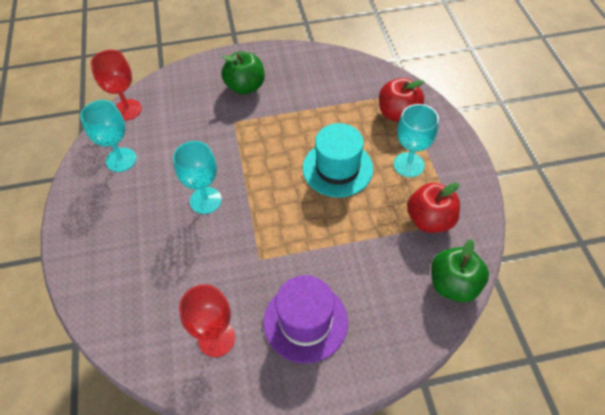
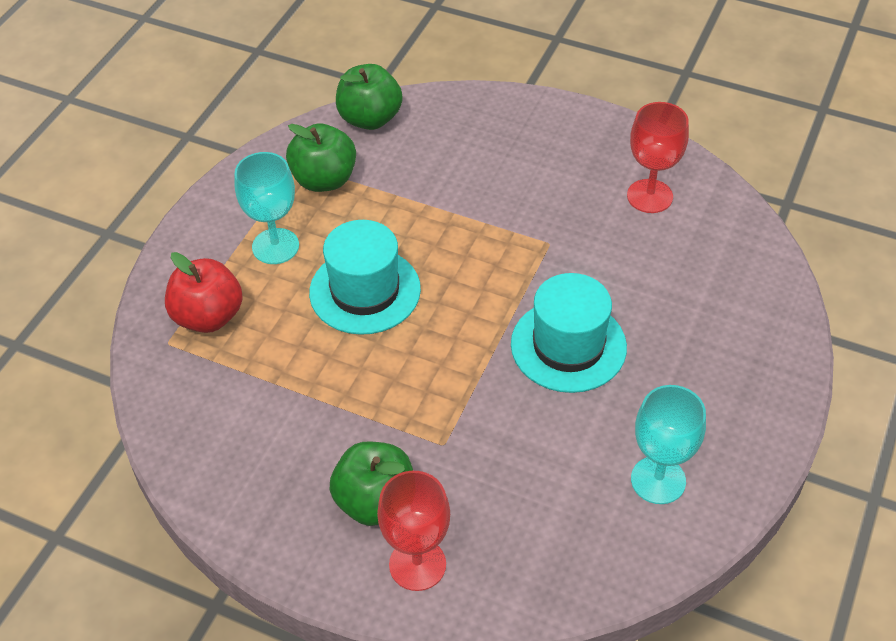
camera: 145 degrees left, 5 degrees down
(127, 110) = (602, 578): red goblet -> red goblet (417, 564)
(205, 200) = (568, 346): turquoise goblet -> turquoise hat
(305, 321) = (546, 164): purple hat -> none
(430, 220) = (324, 180): red apple -> green apple

